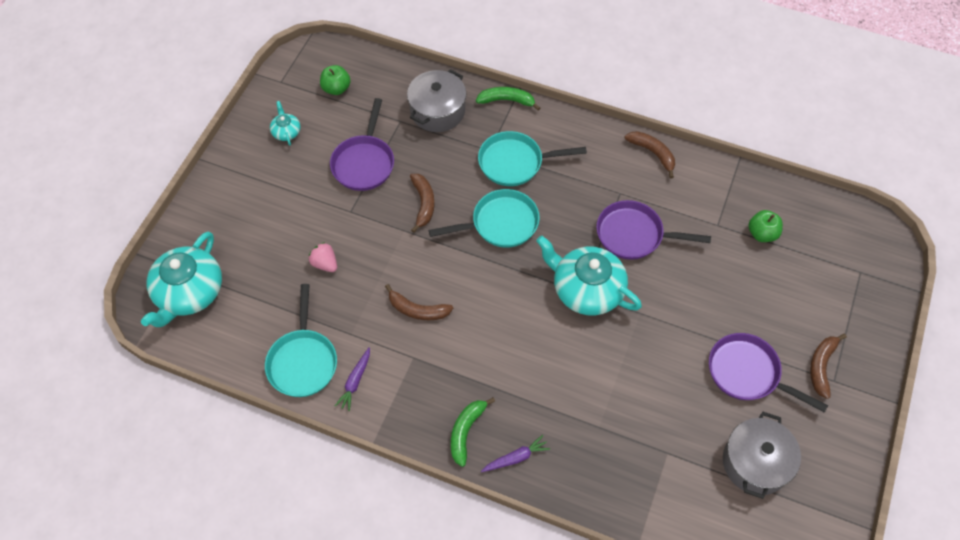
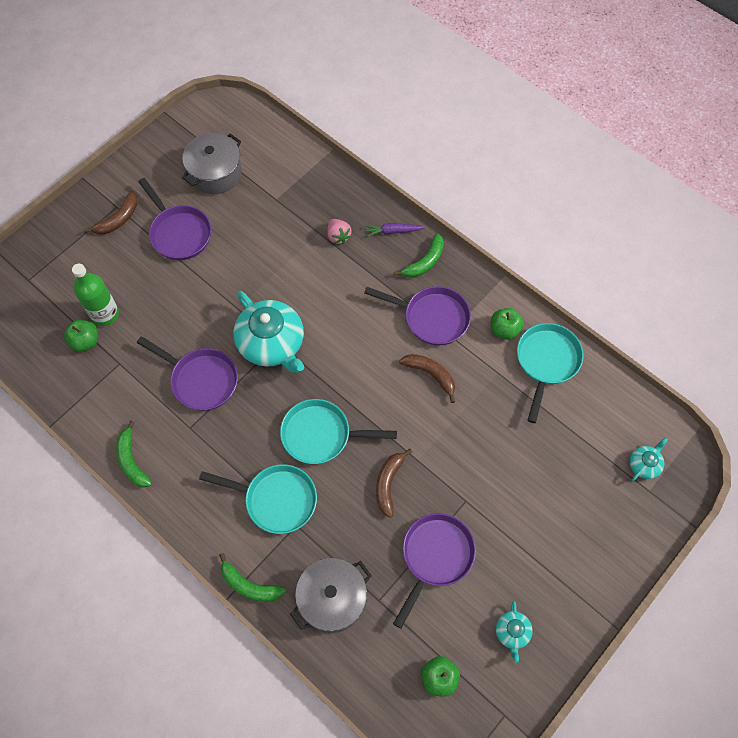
camera: 160 degrees left, 5 degrees up
(189, 292) = (644, 464): turquoise teapot -> turquoise teapot, size x0.46
(325, 264) = (505, 450): pink strawberry -> pink strawberry (338, 236)
(355, 381) = (504, 330): purple carrot -> green apple
(436, 369) = (432, 318): none -> purple pan
(652, 153) = (132, 461): brown banana -> green banana
(762, 264) = (105, 314): none -> green bottle

